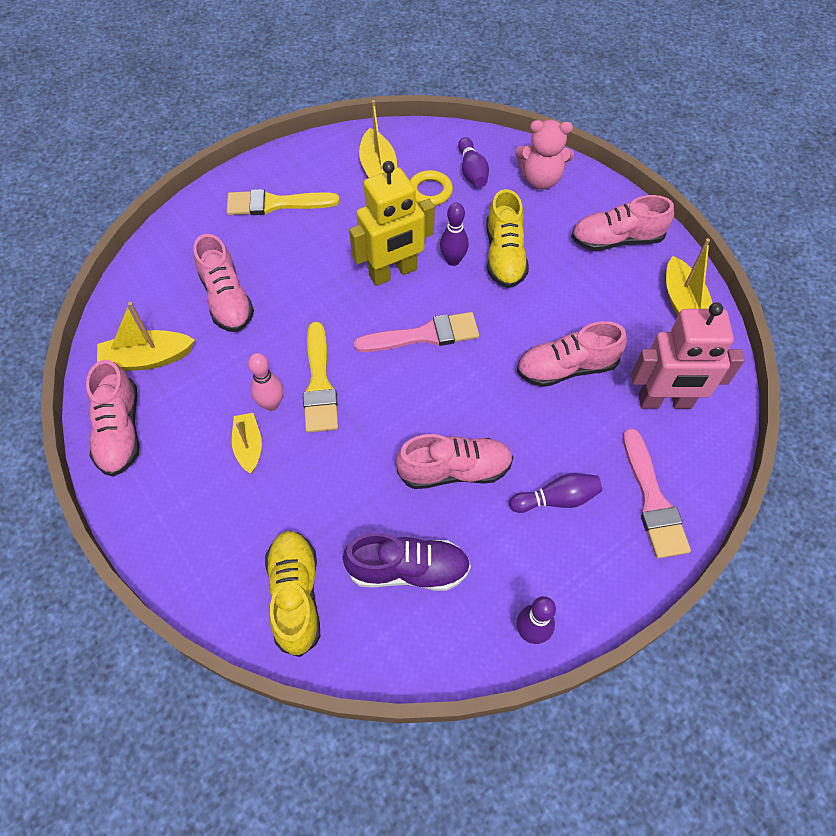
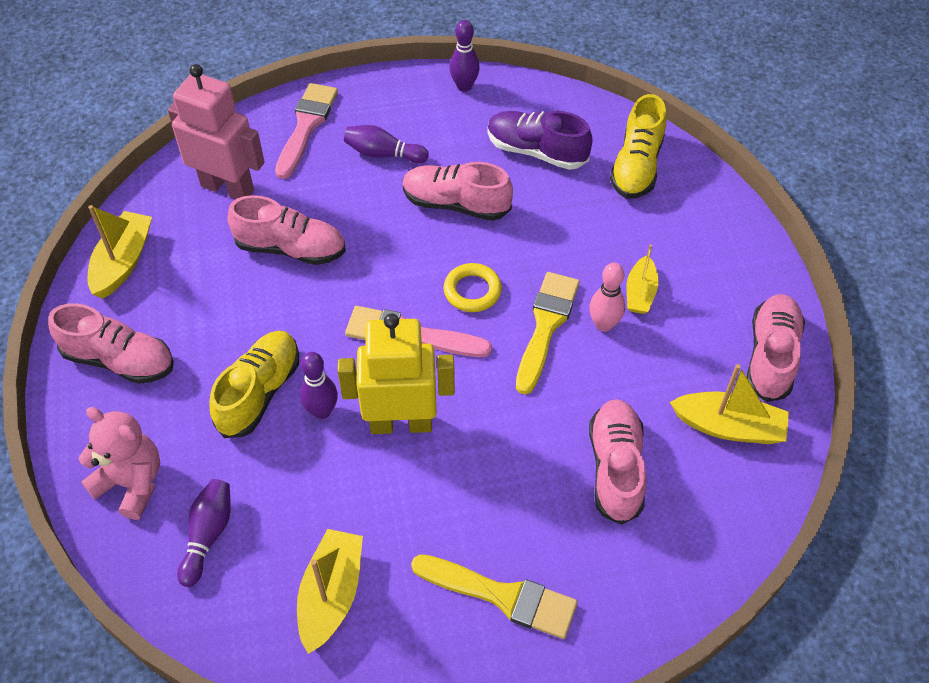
camera: 155 degrees left, 5 degrees down
(430, 191) = (284, 526): yellow ring -> yellow ring (472, 291)

